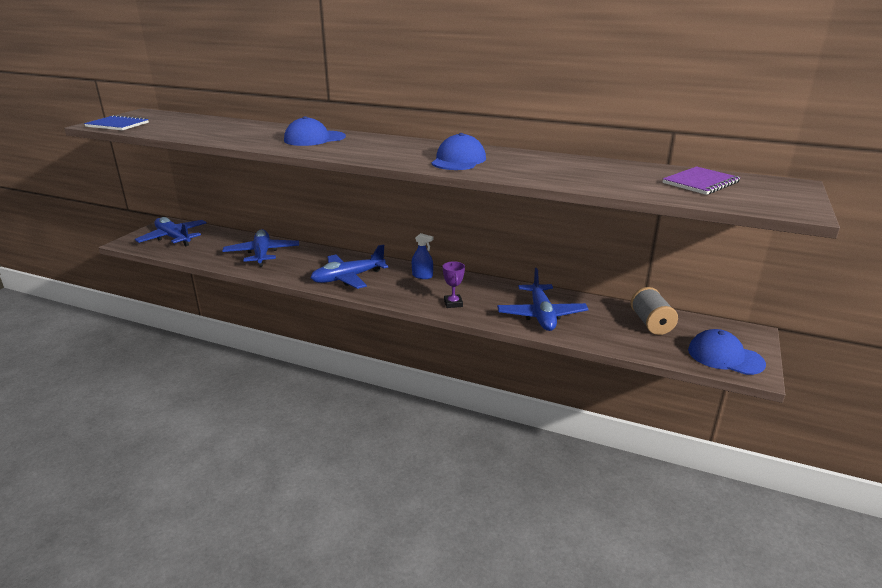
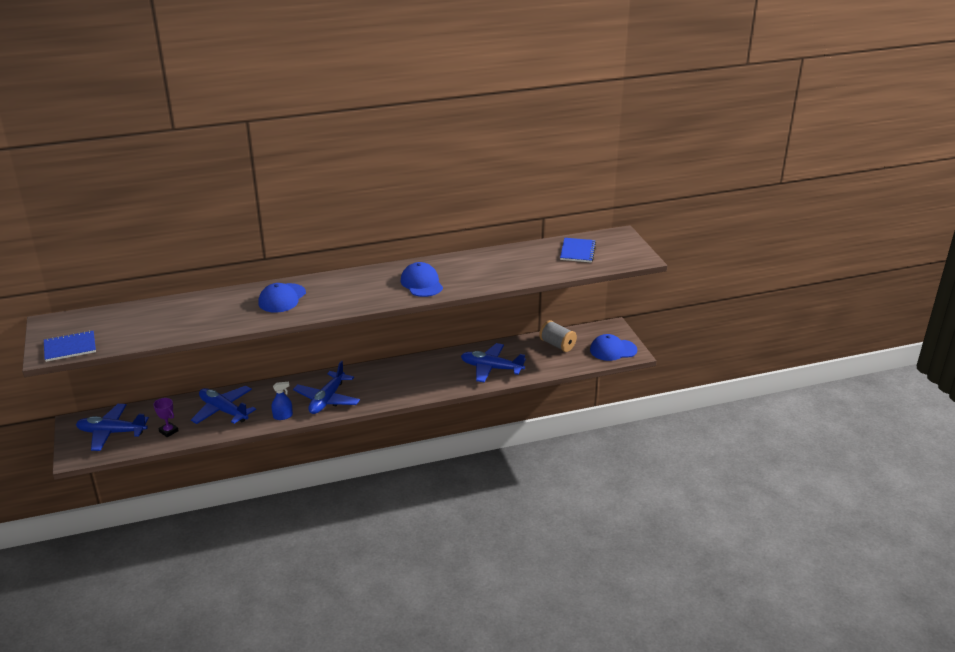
camera: 40 degrees left, 5 degrees up
(422, 276) = (378, 373): blue spray bottle -> blue spray bottle (283, 416)
(453, 303) = (428, 385): purple trophy -> purple trophy (168, 431)
(541, 315) = (491, 368): blue plane -> blue plane turned 150 degrees clockwise
(700, 182) = (577, 251): purple notebook -> blue notebook

